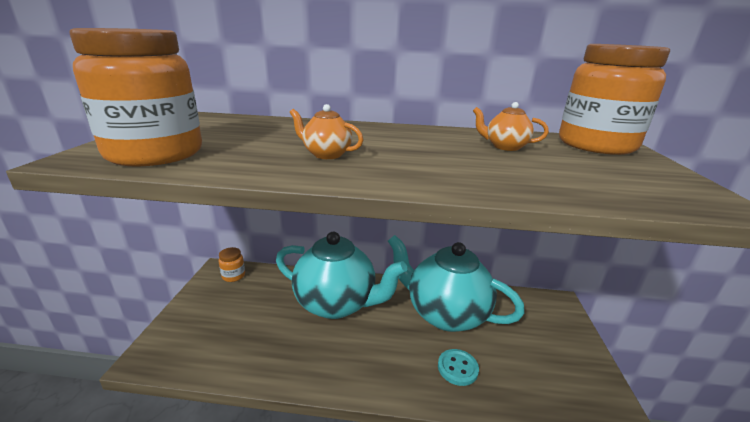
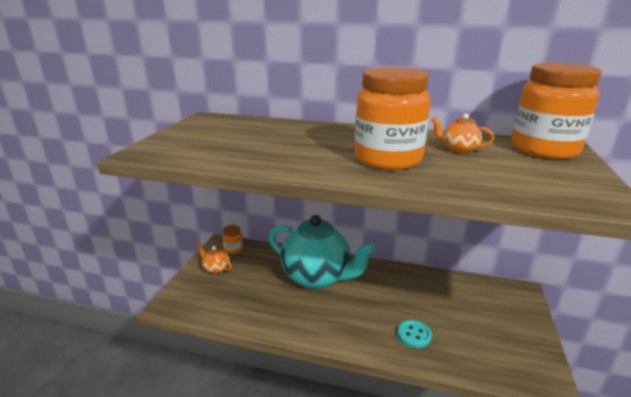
camera: 10 degrees right, 0 degrees up
(155, 154) = (187, 151): orange jar -> orange jar (388, 159)
(326, 154) = (309, 154): orange teapot -> orange teapot (216, 269)
(445, 313) = (411, 292): turquoise teapot -> none

